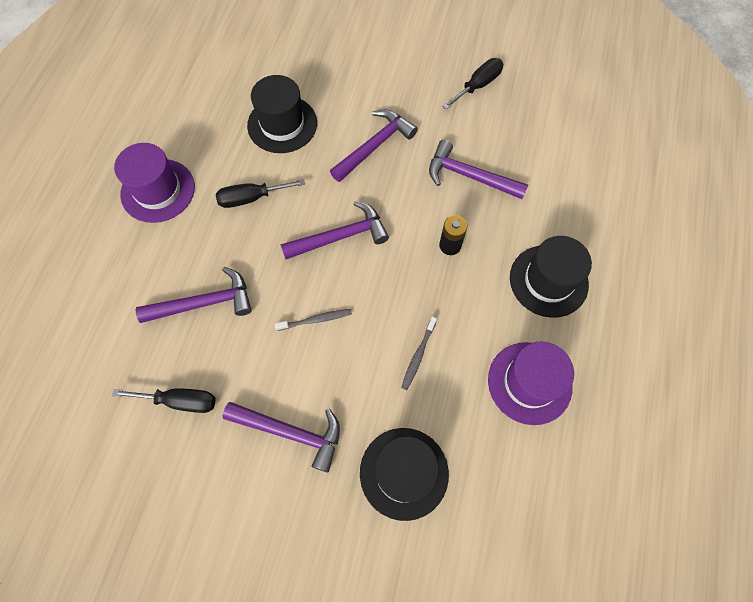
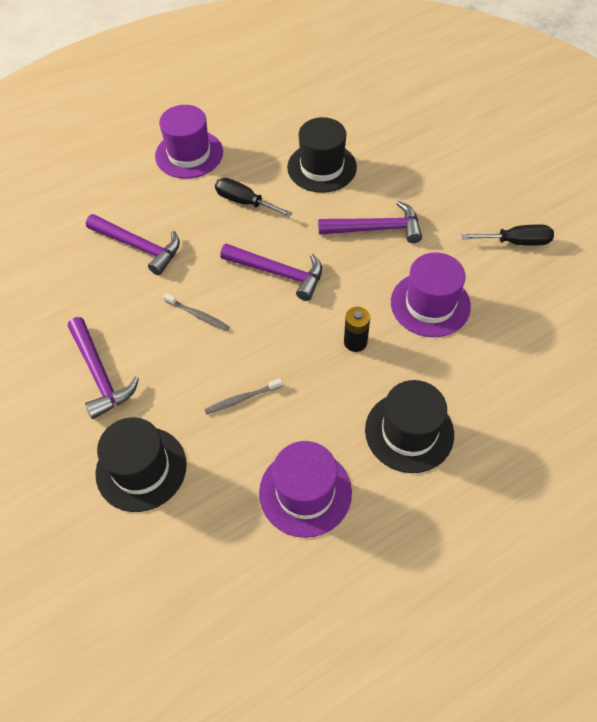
camera: 45 degrees right, 10 degrees down
(180, 401) = (58, 296): black screwdriver -> none
(469, 176) = (430, 304): purple hammer -> purple hat

